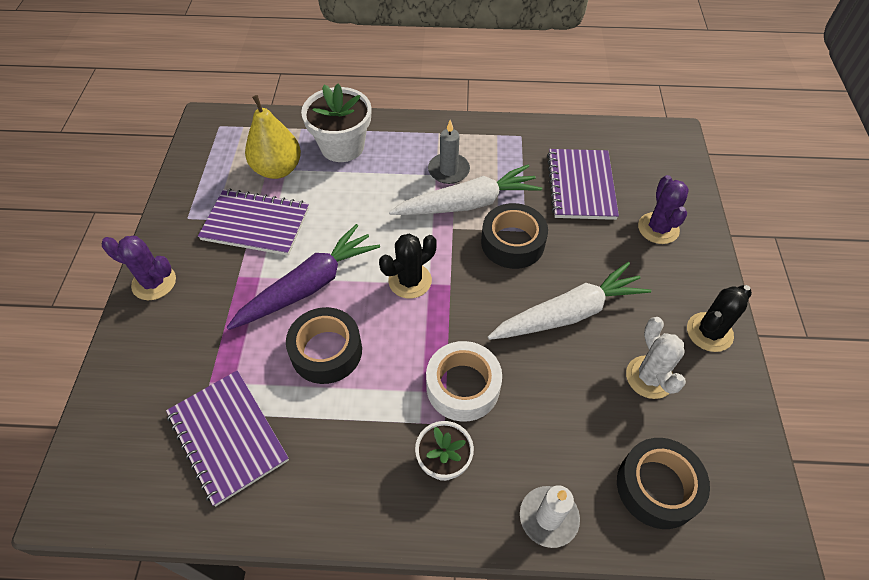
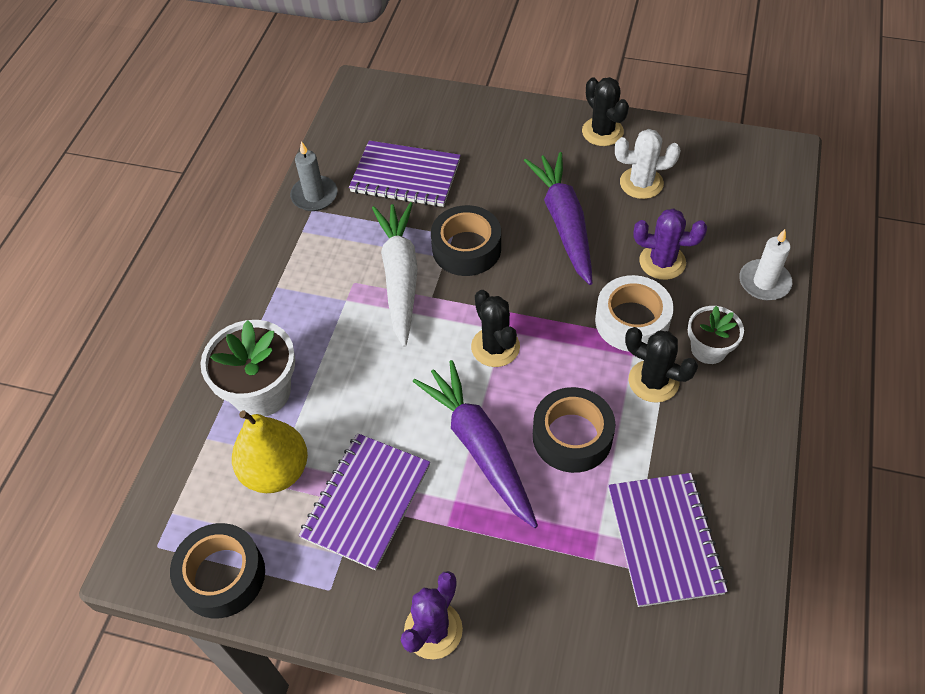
camera: 75 degrees left, 0 degrees up
(228, 437) = (664, 540): purple notebook -> purple notebook turned 75 degrees counterclockwise
(395, 412) = (653, 381): none -> black cactus
(448, 170) = (343, 286): grey candle -> grey candle (314, 196)
(569, 313) = (564, 223): white carrot -> purple carrot
(657, 487) = (742, 205): black tape -> black tape (222, 576)
(658, 228) = (479, 133): purple cactus -> purple cactus (662, 262)

